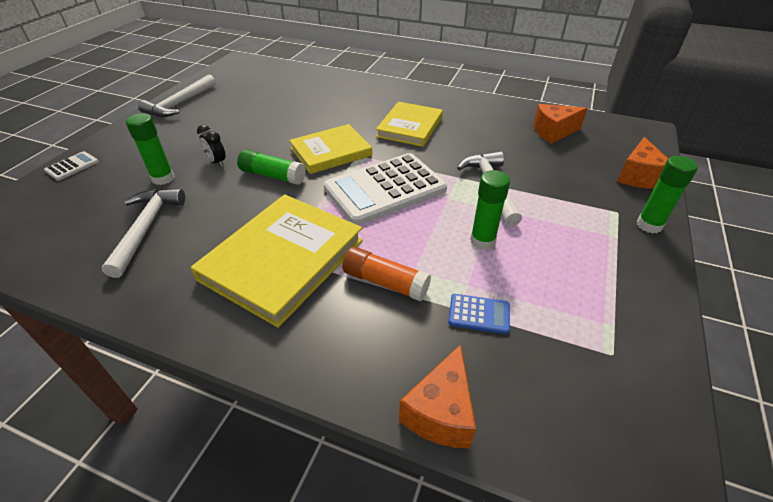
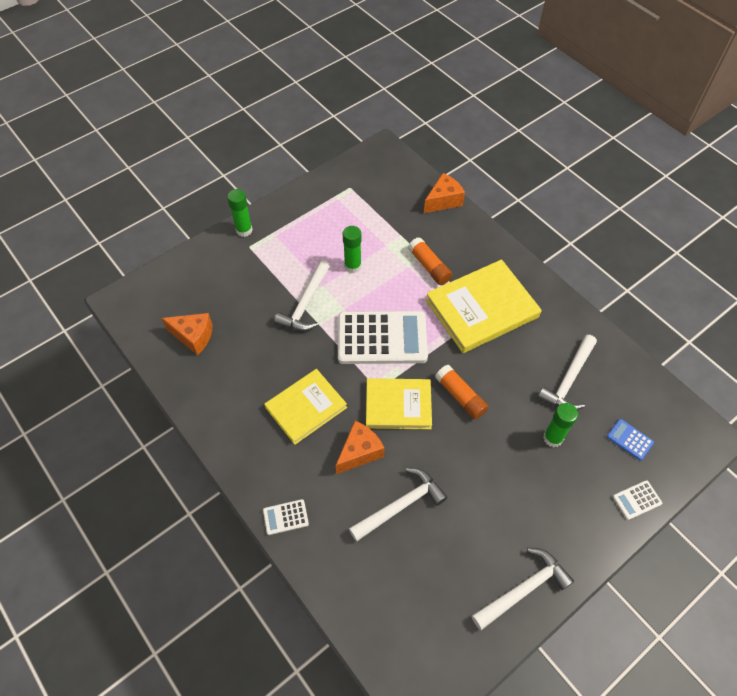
camera: 150 degrees left, 15 degrees up
(216, 162) = (503, 440): black clock -> none
(272, 176) = (460, 396): green glue stick -> orange glue stick
(292, 108) = (400, 505): none -> white hammer
(370, 84) = (285, 517): none -> white calculator
(479, 314) = (393, 229): blue calculator -> blue calculator (630, 440)
(638, 176) = (196, 264): orange cheese -> orange cheese (359, 452)

